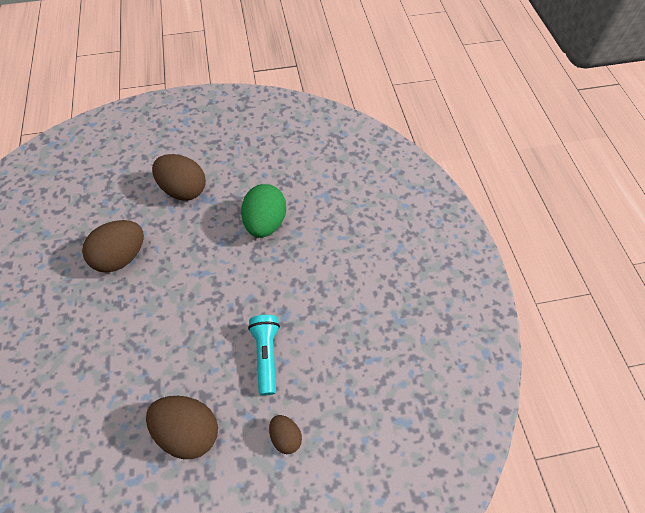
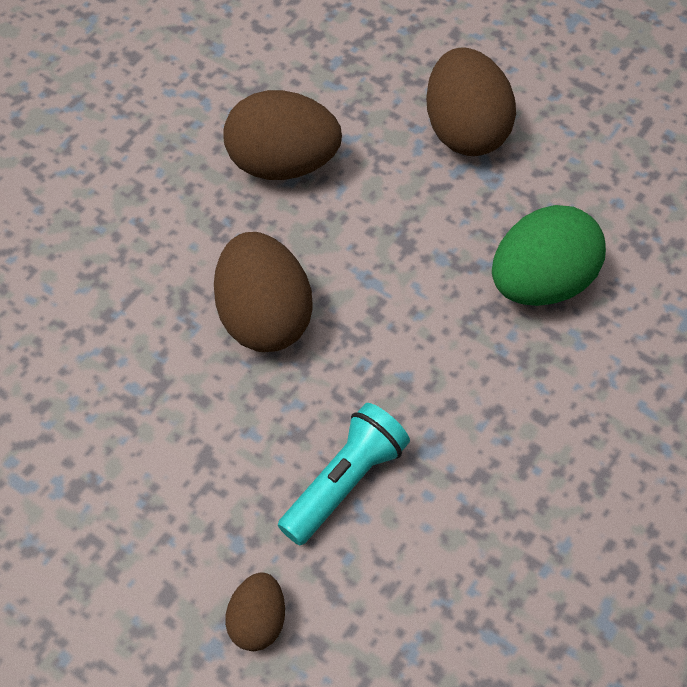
camera: 45 degrees right, 0 degrees up
(188, 431) = (142, 486): brown egg -> brown egg (264, 317)

